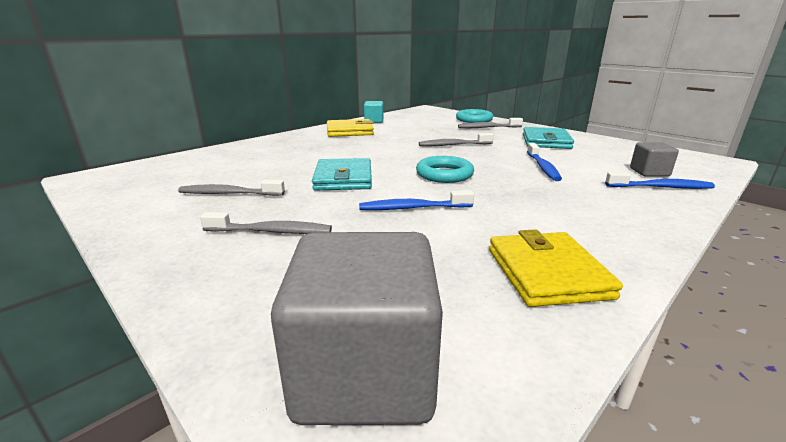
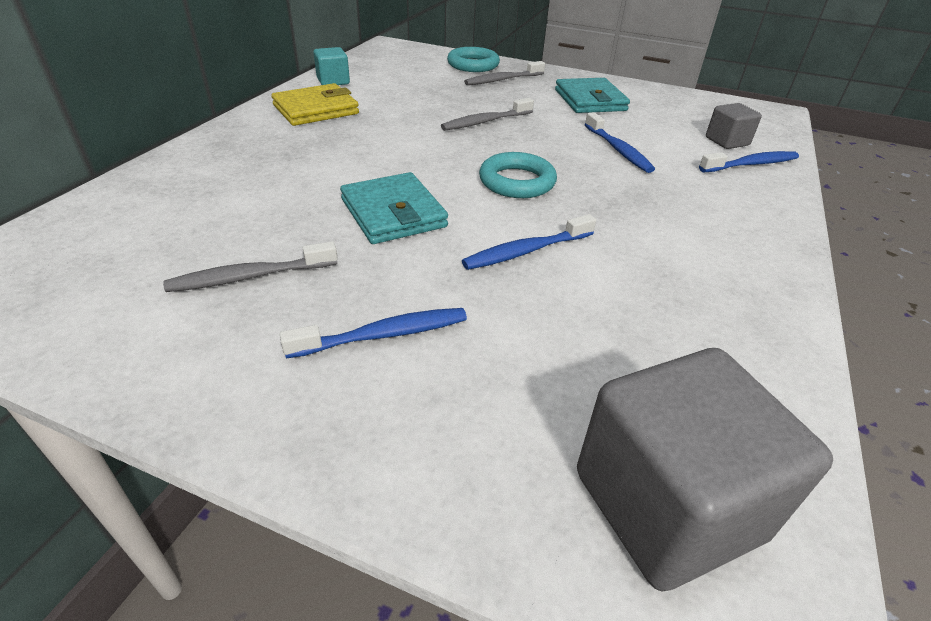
camera: 25 degrees left, 15 degrees up
(271, 231) = (384, 335): grey toothbrush -> blue toothbrush
(547, 273) = (731, 318): yellow wallet -> none

